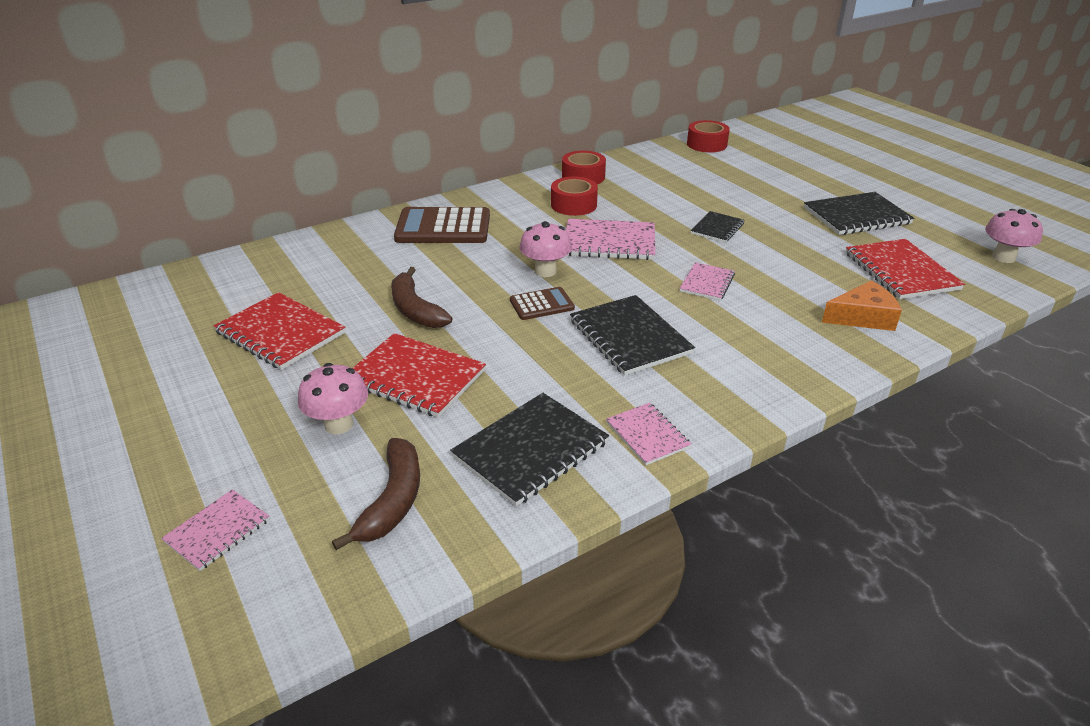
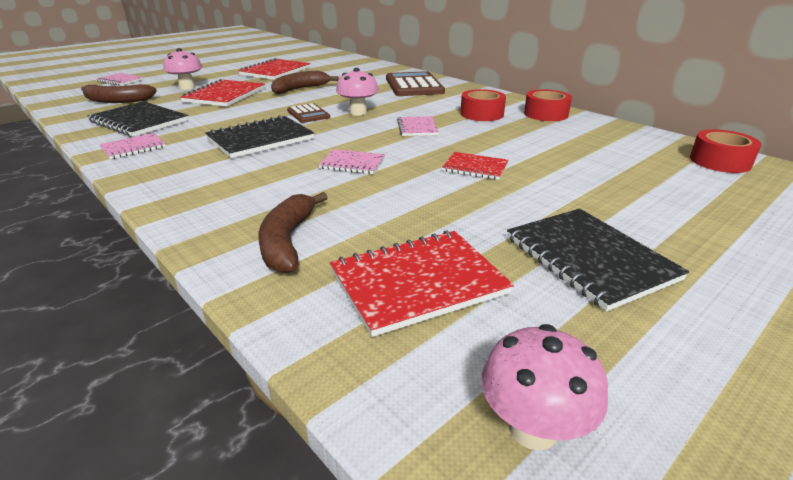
camera: 80 degrees right, 5 degrees down
(609, 242) = (417, 128): pink notebook -> pink notebook, size x0.58
(717, 228) = (475, 167): black notebook -> red notebook
(862, 317) = (288, 241): orange cheese -> brown banana

